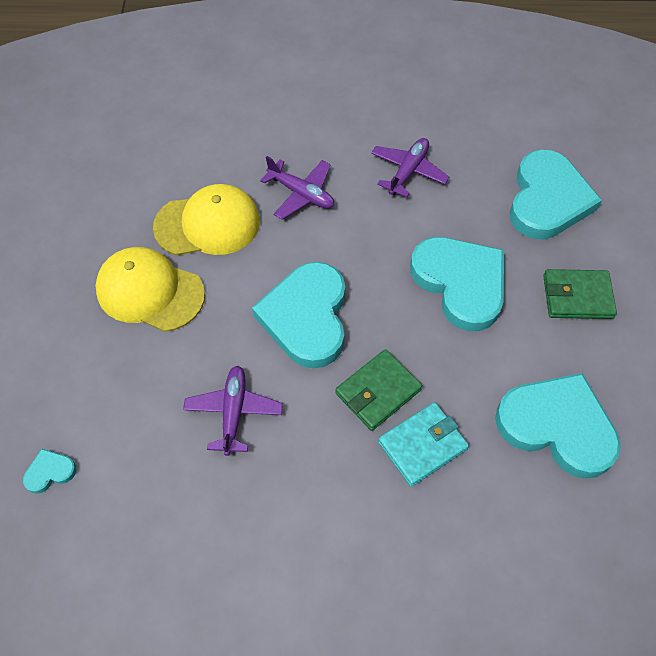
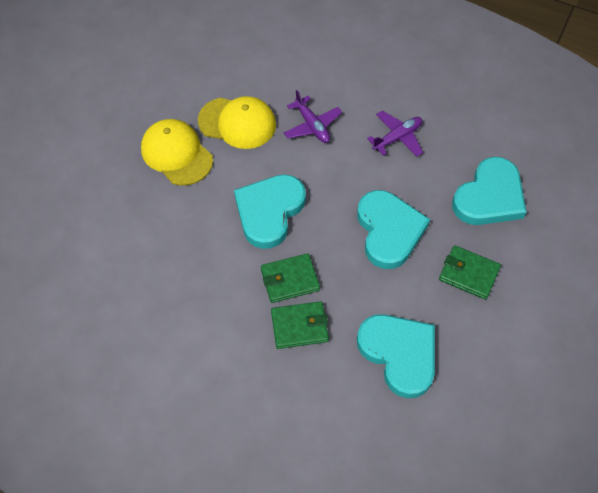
camera: 25 degrees right, 0 degrees up
(50, 472) = (61, 243): turquoise heart -> none
(234, 412) = (189, 253): purple plane -> none
(422, 445) = (299, 326): turquoise wallet -> green wallet

